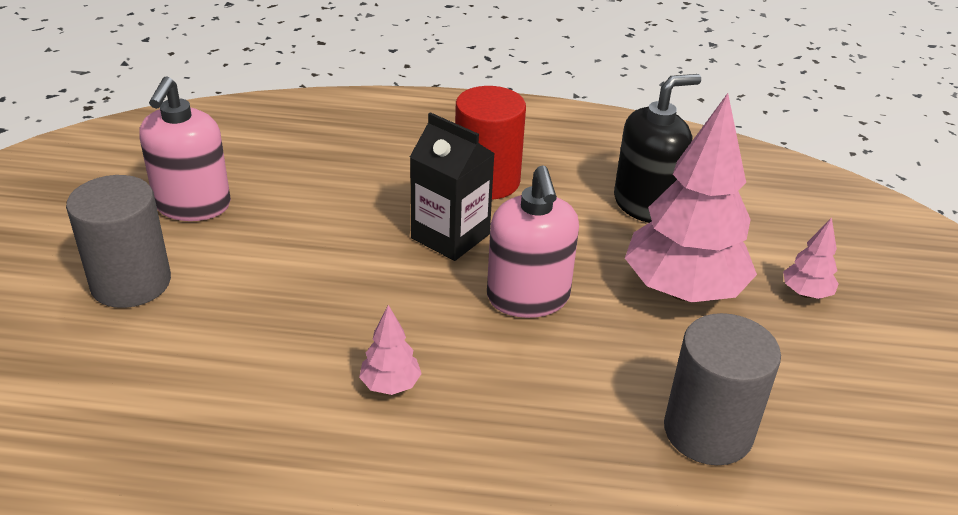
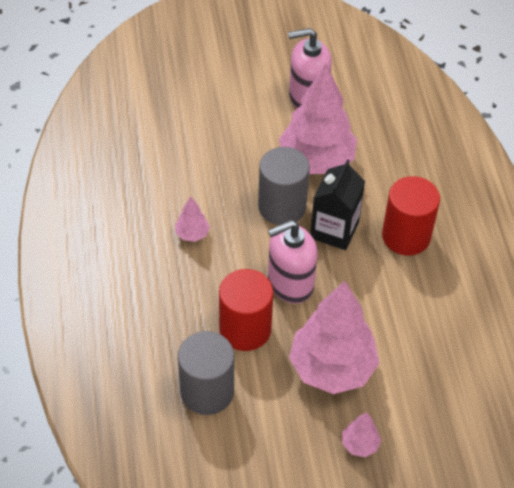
camera: 75 degrees right, 15 degrees up
(131, 283) = (229, 98): grey cylinder -> grey cylinder (282, 206)
(318, 224) = (316, 161): none -> pink tree
(598, 362) = (245, 329): none -> red cylinder
(645, 204) = (423, 336): black soap dispenser -> none

